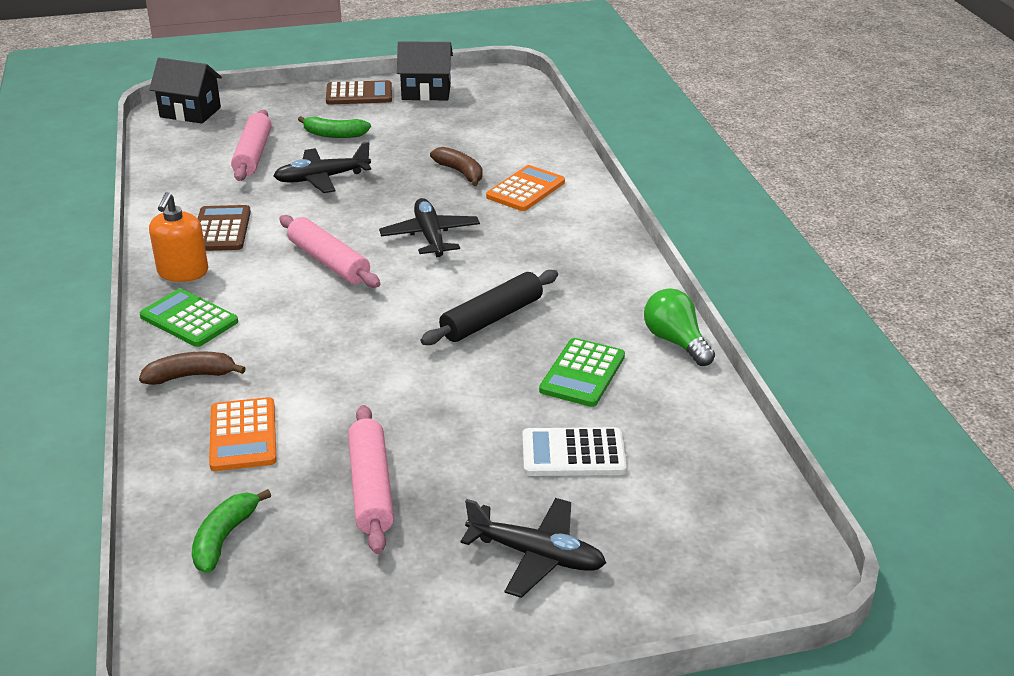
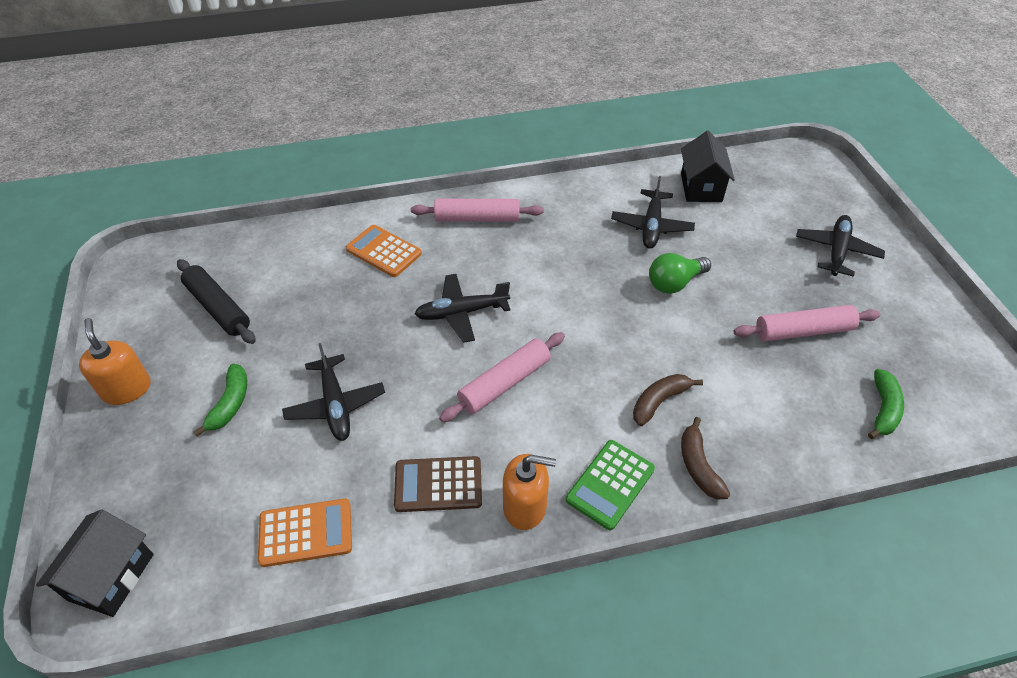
camera: 90 degrees left, 15 degrees up
(224, 538) = (883, 409): green banana -> green banana turned 90 degrees counterclockwise
(243, 435) = (768, 414): orange calculator -> orange calculator (306, 533)
(253, 154) = (261, 480): pink rolling pin -> pink rolling pin (477, 218)
(359, 94) = (126, 389): brown calculator -> orange soap dispenser
(426, 92) = (146, 328): black house -> black house (701, 187)
(460, 172) = (343, 295): brown banana -> brown banana (659, 401)
(492, 318) = (588, 272): black rolling pin -> black rolling pin (218, 308)
(573, 453) = (738, 233): white calculator -> none
(582, 373) = (651, 226): green calculator -> black plane
(676, 342) = (607, 182): green light bulb -> green light bulb (674, 283)

